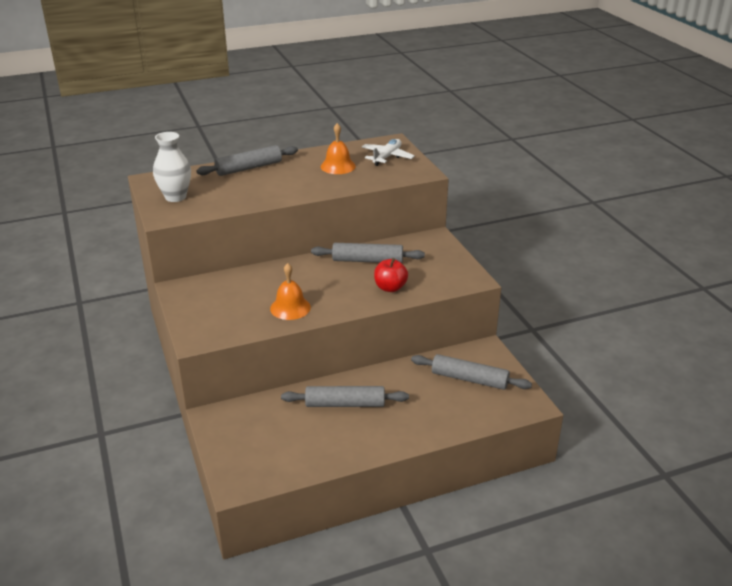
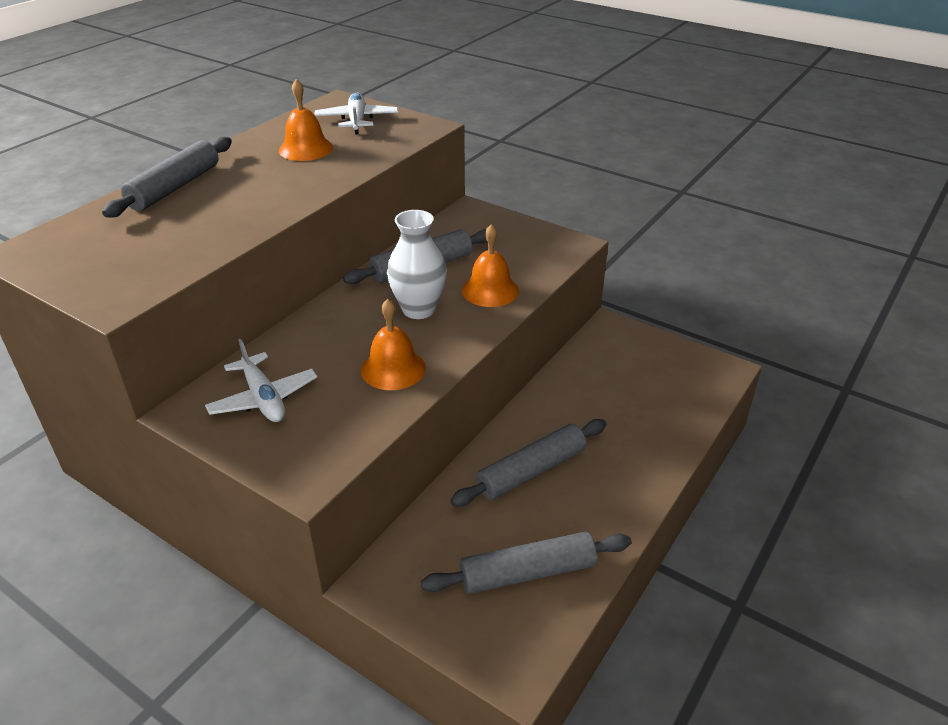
camera: 35 degrees left, 5 degrees up
(175, 197) = (99, 264): white vase -> white vase (418, 309)
(215, 296) = (263, 398): none -> white plane
(390, 288) = (490, 290): red apple -> orange bell
(469, 379) = (632, 370): grey rolling pin -> grey rolling pin (527, 572)

